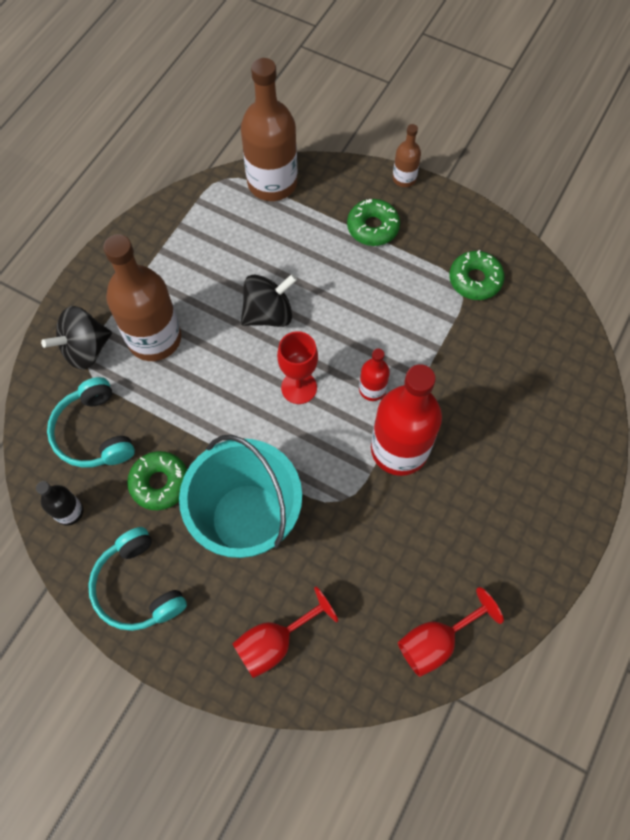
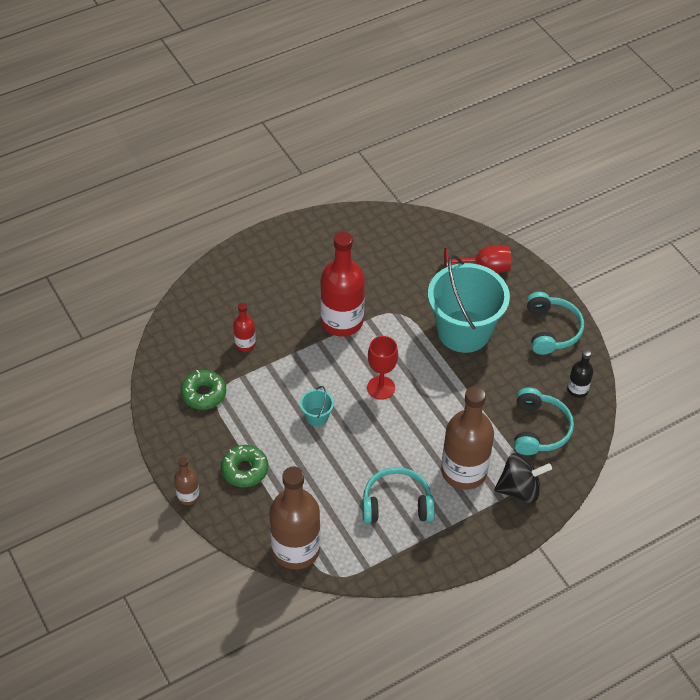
camera: 150 degrees left, 15 degrees down
(160, 483) = (509, 377): green donut -> none
(204, 270) = (396, 504): none -> turquoise headphones
(268, 314) = (369, 446): black spinning top -> none
(343, 317) = (317, 417): none -> turquoise bucket
(372, 389) = (332, 362): red bottle -> red bottle (245, 344)
(436, 641) = (393, 227): red goblet -> none

